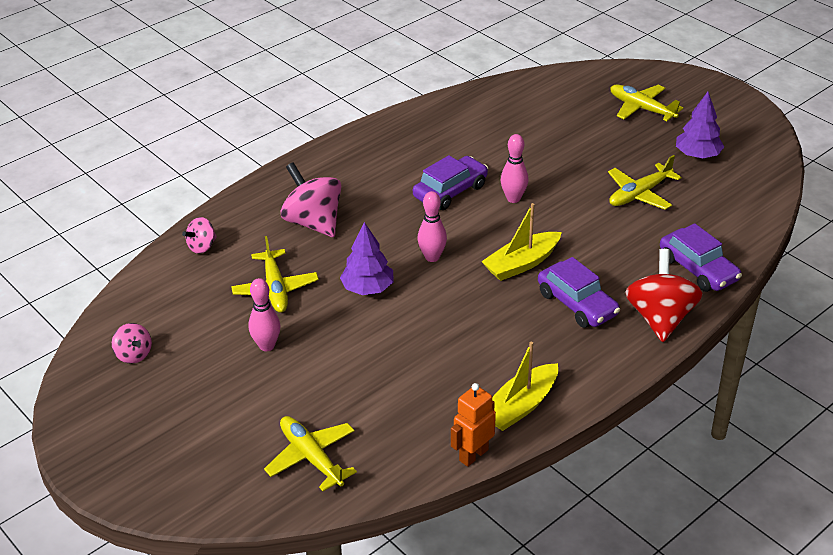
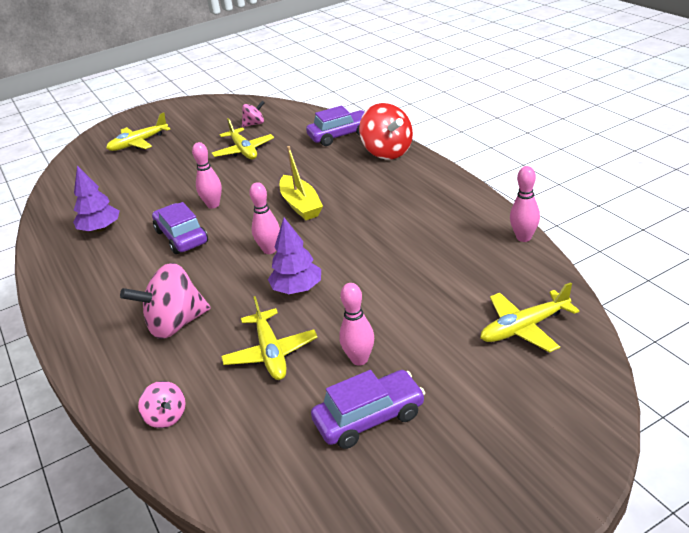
camera: 75 degrees left, 5 degrees down
(134, 355) = (343, 478): pink spinning top -> pink spinning top (254, 124)
(275, 289) = (271, 353): yellow plane -> yellow plane turned 75 degrees clockwise
(473, 455) = (523, 237): orange robot -> pink bowling pin
(520, 406) = (471, 213): yellow boat -> none
(577, 304) = (360, 183): purple car -> purple car (369, 418)
(660, 318) = (387, 152): red spinning top -> red spinning top turned 135 degrees counterclockwise
(697, 155) = (213, 126): purple tree -> purple tree (100, 229)

